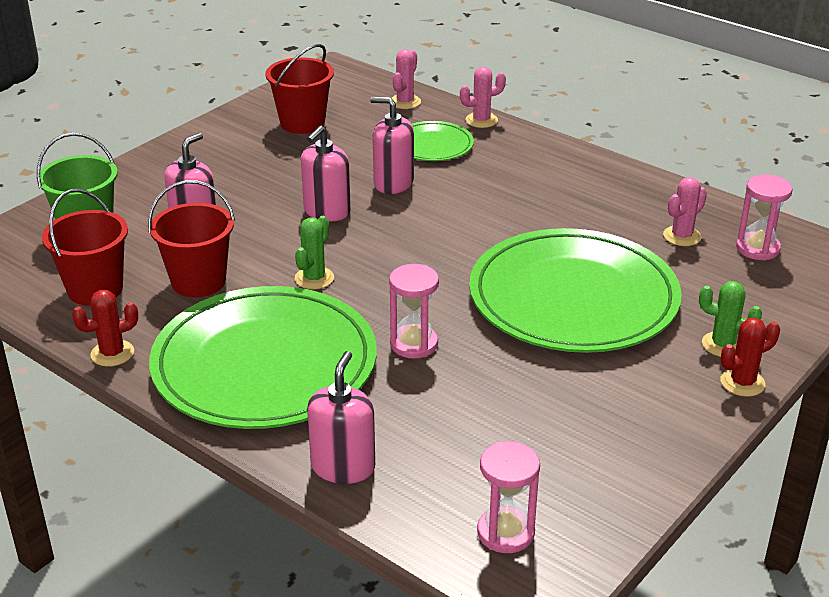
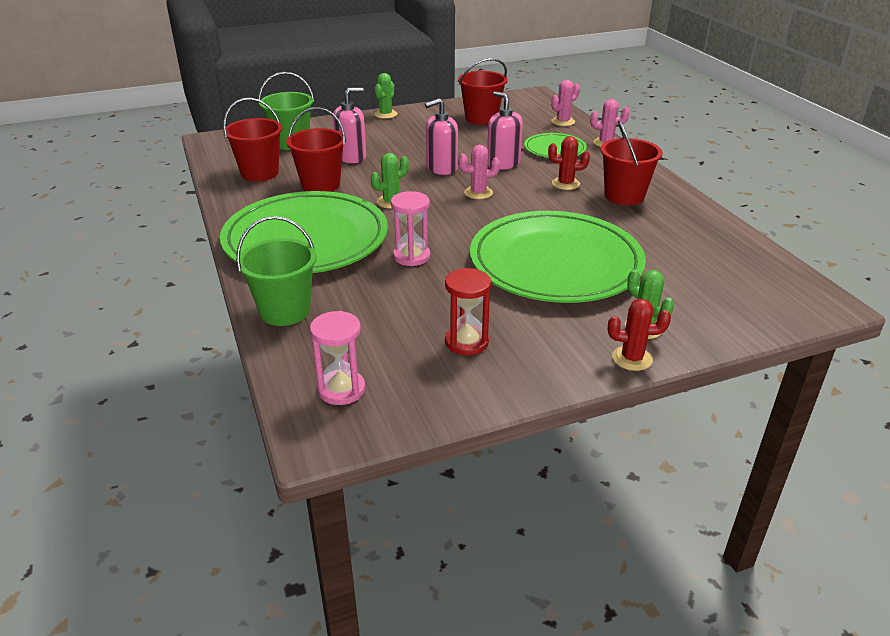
camera: 30 degrees right, 0 degrees up
(112, 353) = (229, 207): red cactus -> red cactus (565, 184)
(170, 149) = (385, 114): none -> green cactus
(343, 467) = (285, 311): pink soap dispenser -> green bucket
(565, 189) = (624, 196): none -> red bucket
(575, 426) = (466, 342): none -> red hourglass
(682, 236) = (686, 248): pink cactus -> pink cactus (478, 193)
(757, 248) = (744, 273): pink hourglass -> none

